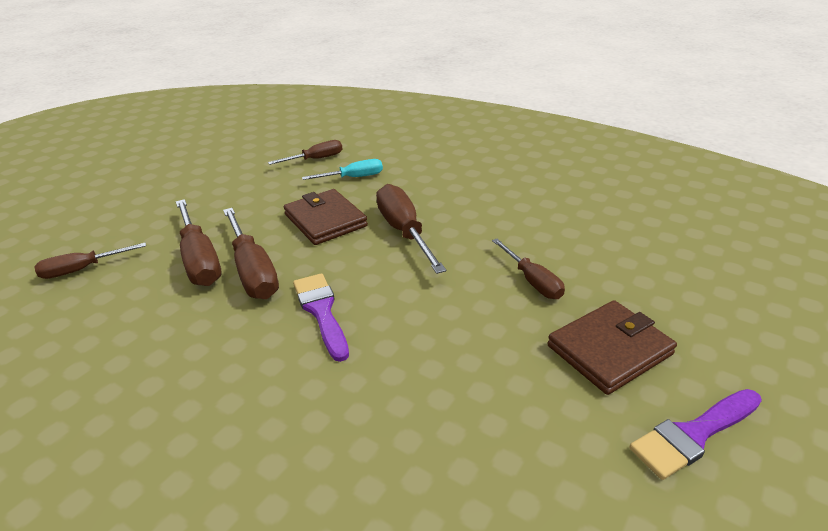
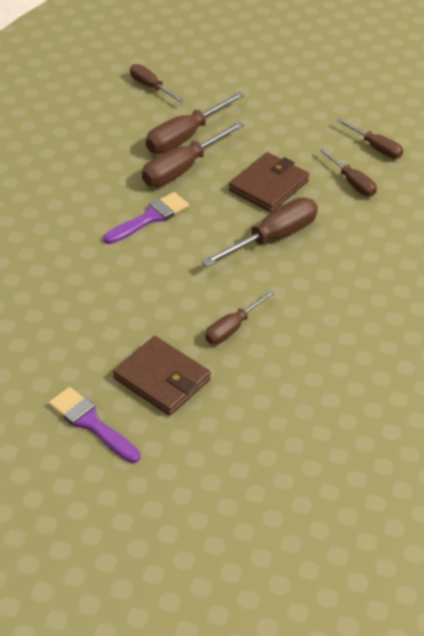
camera: 70 degrees right, 10 degrees up
(353, 177) = (352, 183): turquoise screwdriver -> brown screwdriver

